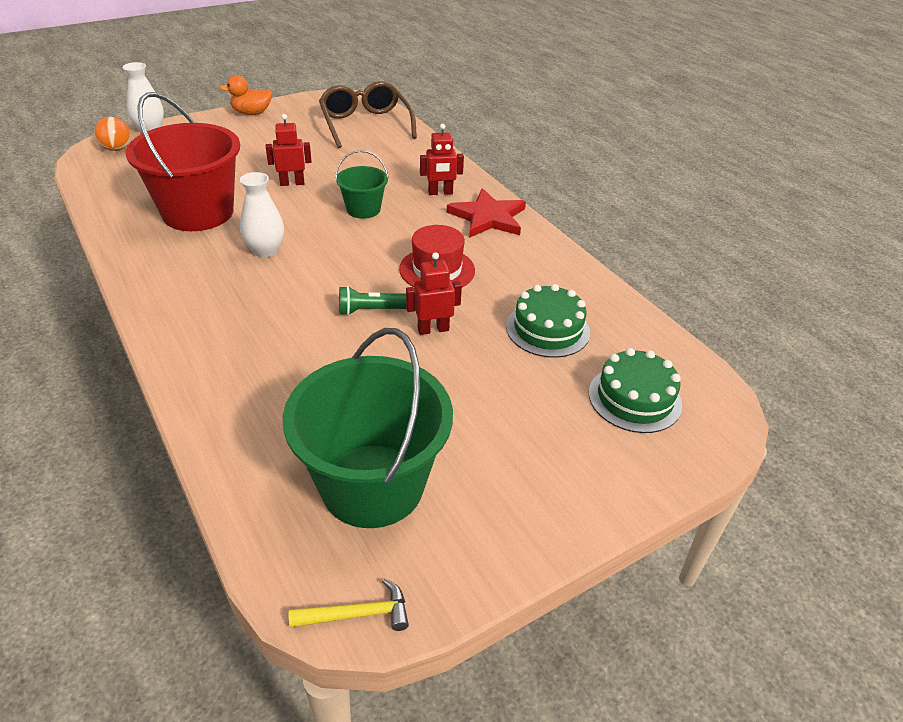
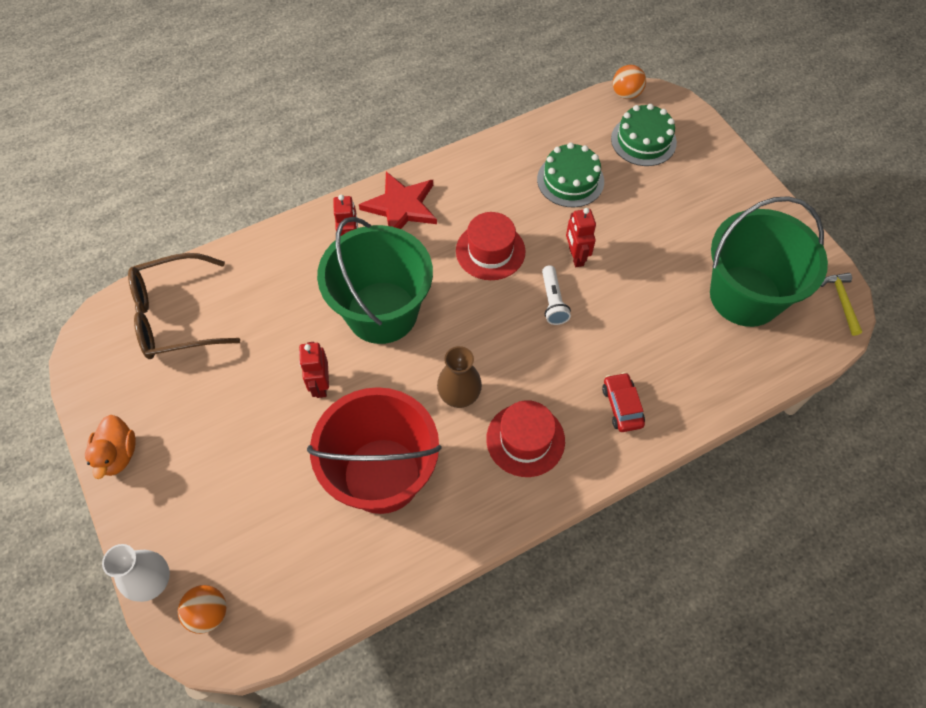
camera: 85 degrees left, 20 degrees up
(207, 288) = (525, 439): none -> red hat
(228, 356) = (622, 406): none -> red car
(265, 250) = (459, 396): white vase -> brown vase
(363, 209) = (382, 312): green bucket -> green bucket, size x2.00
(371, 310) = (553, 301): green flashlight -> white flashlight
(717, 386) = (626, 94): none -> orange ball

